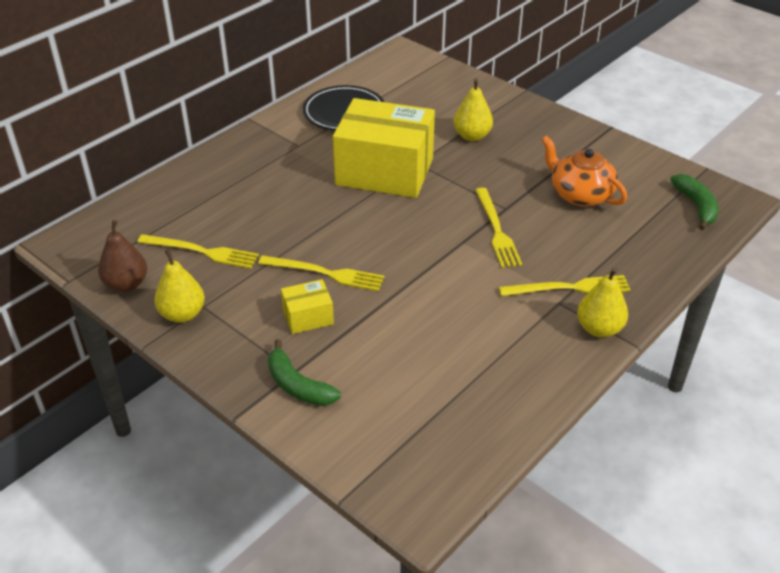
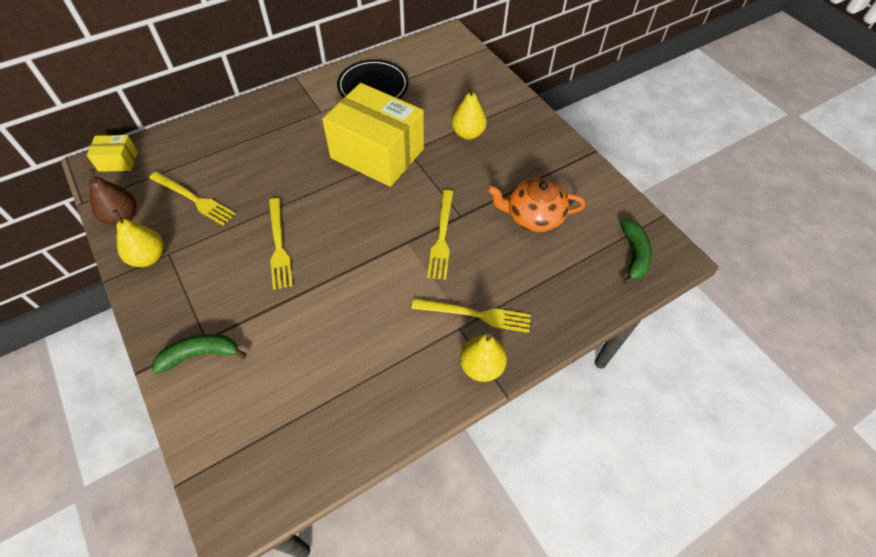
camera: 15 degrees right, 15 degrees up
(297, 385) = (200, 354): green banana -> green banana turned 105 degrees clockwise
(308, 317) = (243, 286): yellow box -> yellow box (118, 161)
(325, 273) = (279, 246): yellow fork -> yellow fork turned 45 degrees clockwise
(580, 194) = (533, 216): orange teapot -> orange teapot turned 60 degrees counterclockwise

